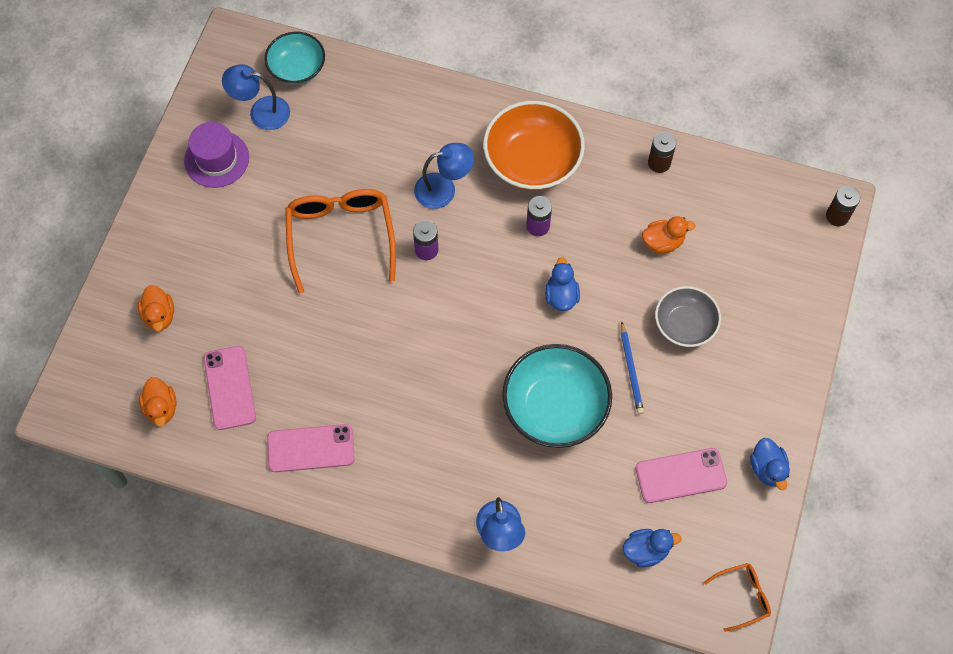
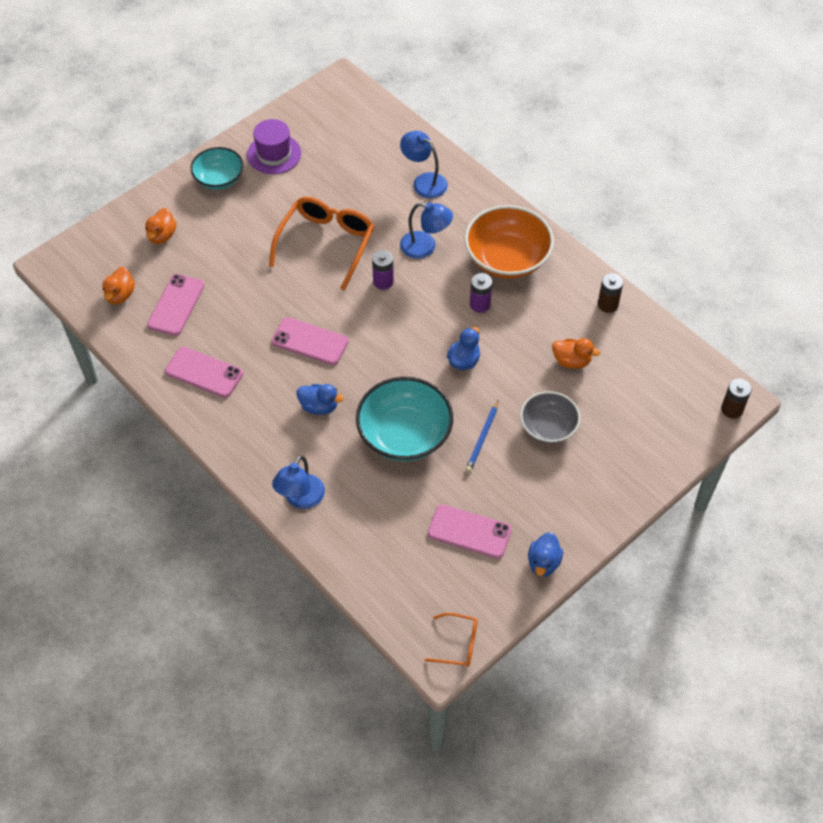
camera: 30 degrees right, 10 degrees down
(261, 112) = (327, 137): blue lamp -> blue lamp (424, 182)
(297, 68) = (374, 120): turquoise bowl -> turquoise bowl (219, 178)
(396, 356) = (310, 341): none -> pink phone
(646, 550) = (404, 570): blue duck -> blue duck (319, 406)

